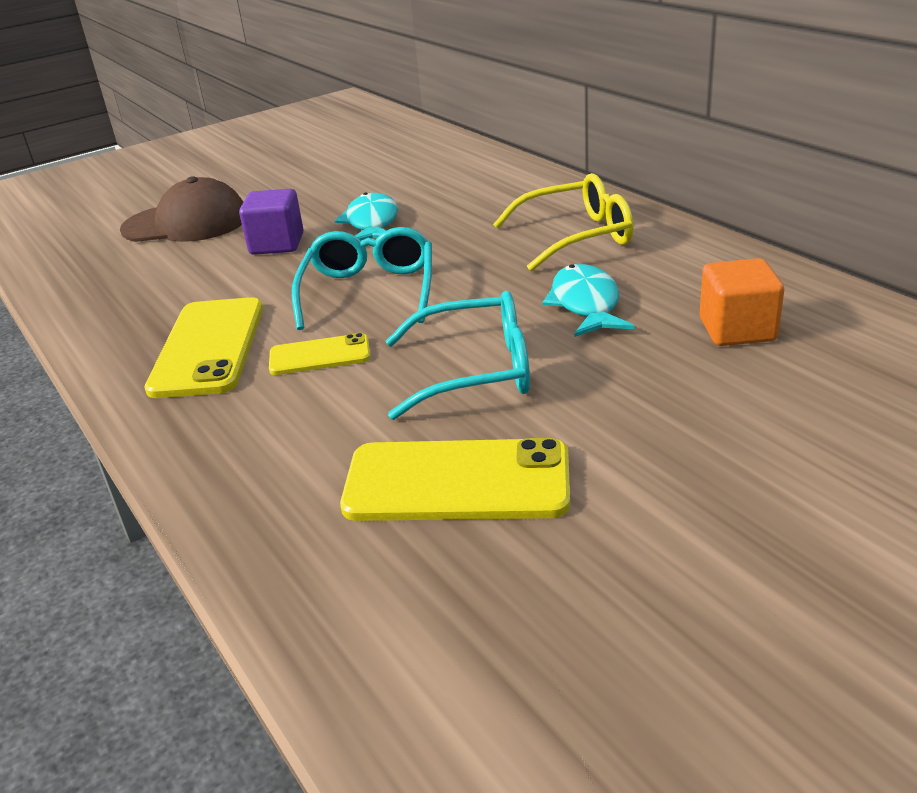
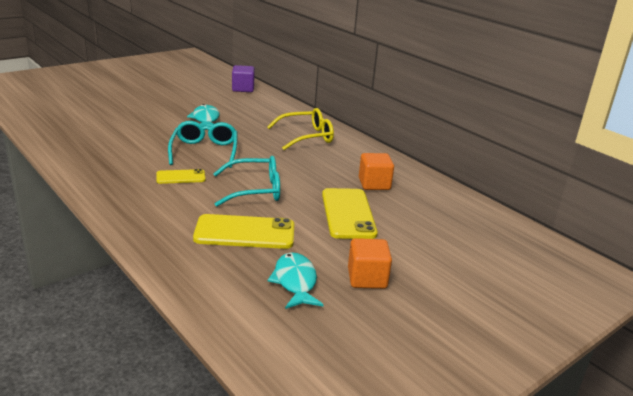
camera: 10 degrees left, 5 degrees down
(186, 223) = (107, 108): brown cap -> none
(209, 347) = (125, 168): yellow phone -> yellow phone (348, 214)
(277, 244) = (156, 124): purple cube -> purple cube (243, 89)
(586, 304) = (308, 167): turquoise fish -> turquoise fish (295, 282)
(763, 591) = (367, 278): none -> orange cube

